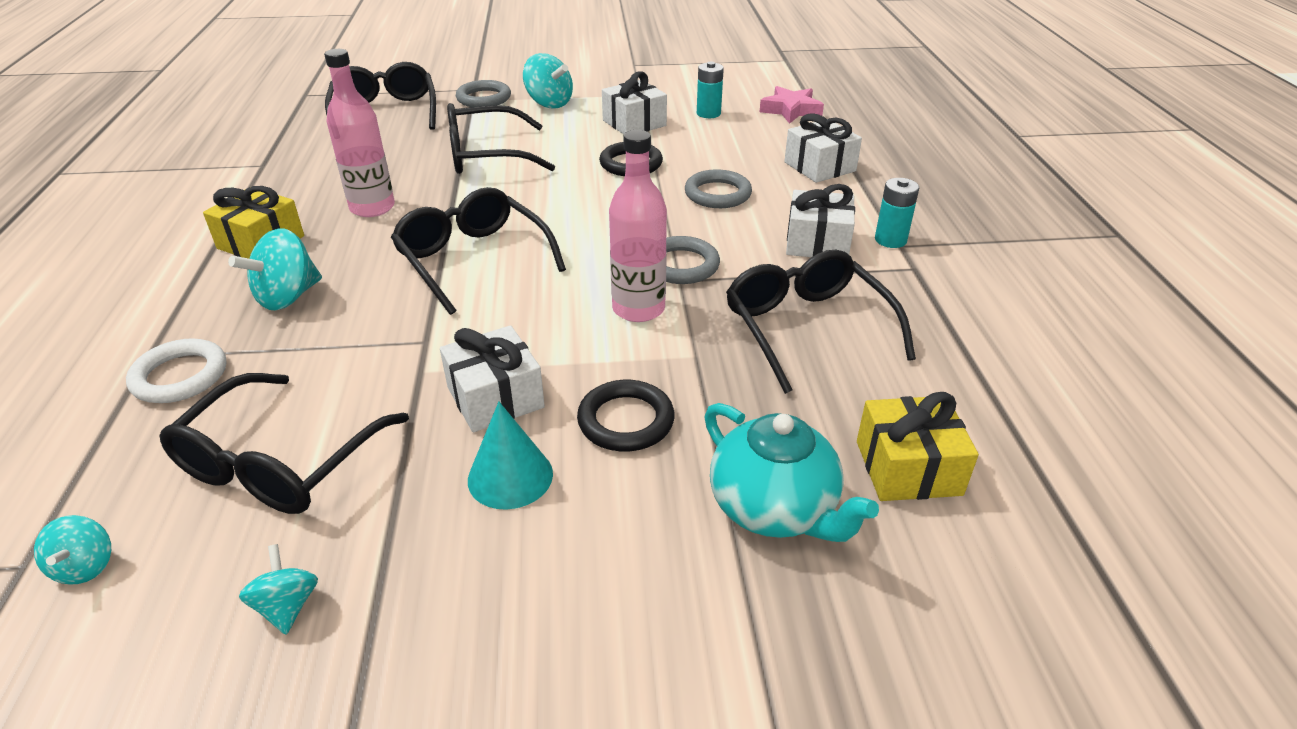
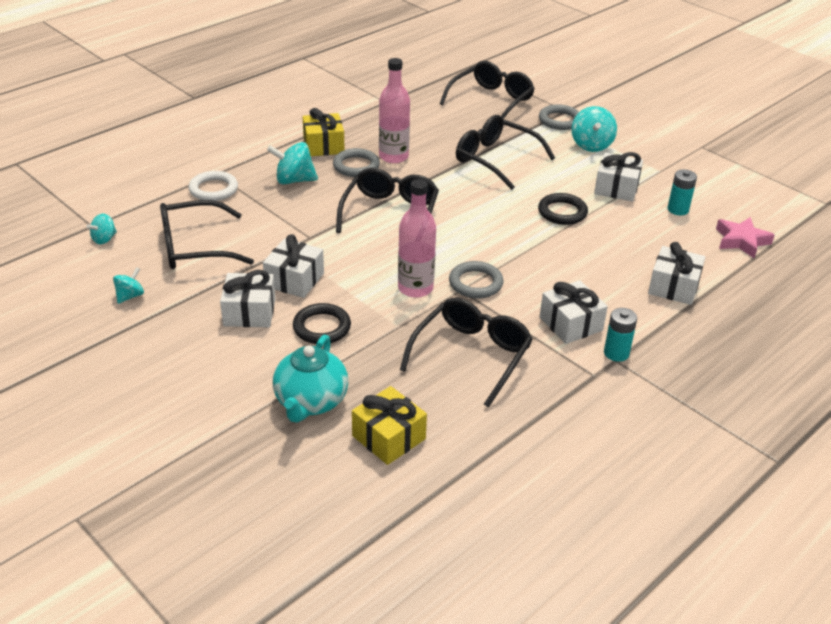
camera: 50 degrees right, 0 degrees up
(510, 476) = (249, 312): turquoise cone -> white gift
(717, 194) = (574, 261): grey ring -> grey ring (356, 166)

